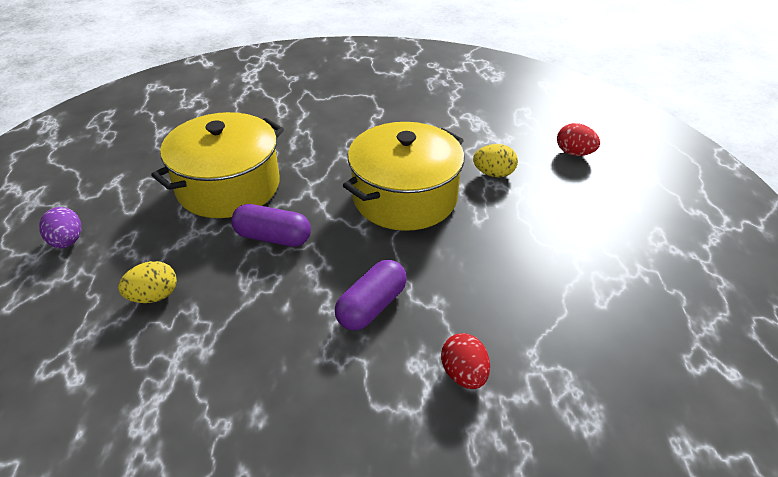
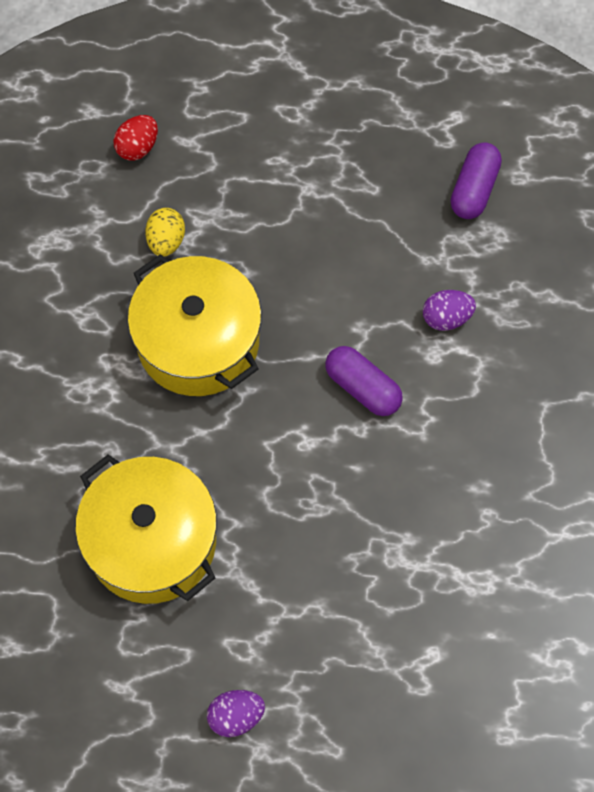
camera: 85 degrees left, 25 degrees up
(153, 296) = (332, 600): yellow egg -> none
(273, 237) = (252, 484): purple capsule -> purple capsule (474, 189)
(464, 374) = (446, 318): red egg -> purple egg

